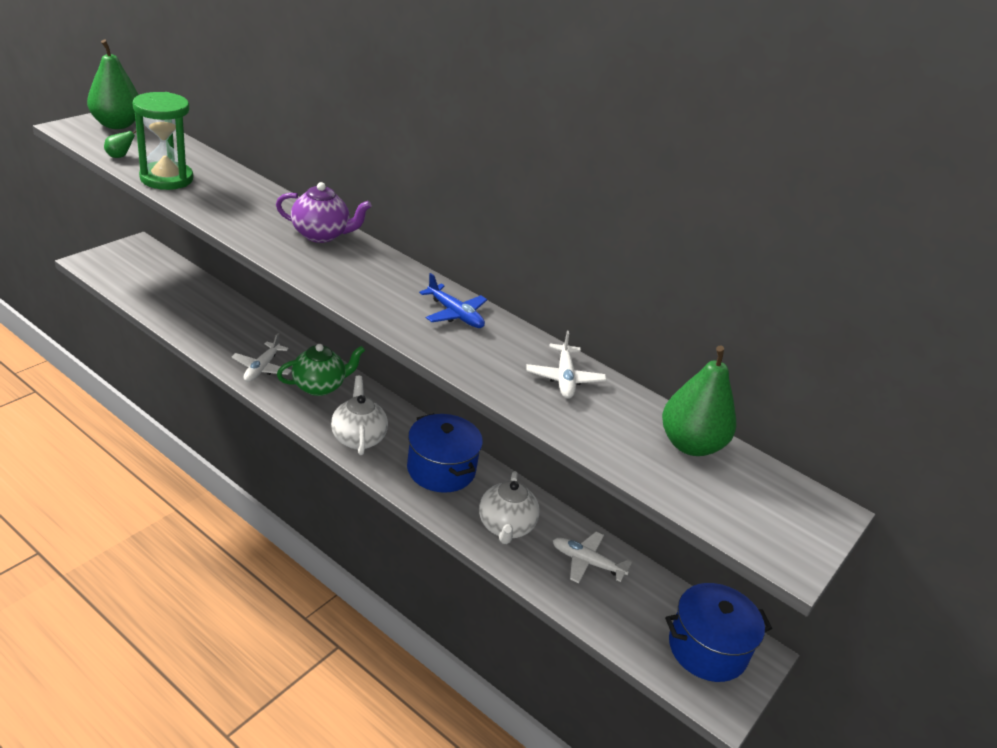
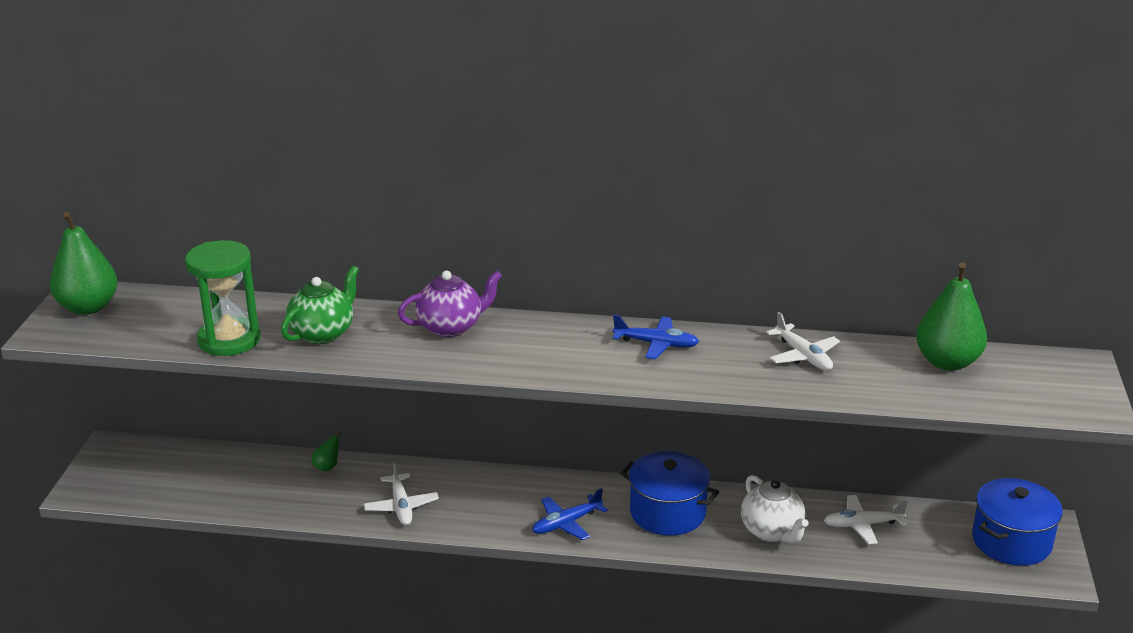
camera: 25 degrees left, 5 degrees down
(120, 156) = (147, 339): green pear -> green pear (327, 467)
(319, 386) = (476, 495): green teapot -> green teapot (323, 333)
(358, 438) = (566, 523): white teapot -> blue plane

